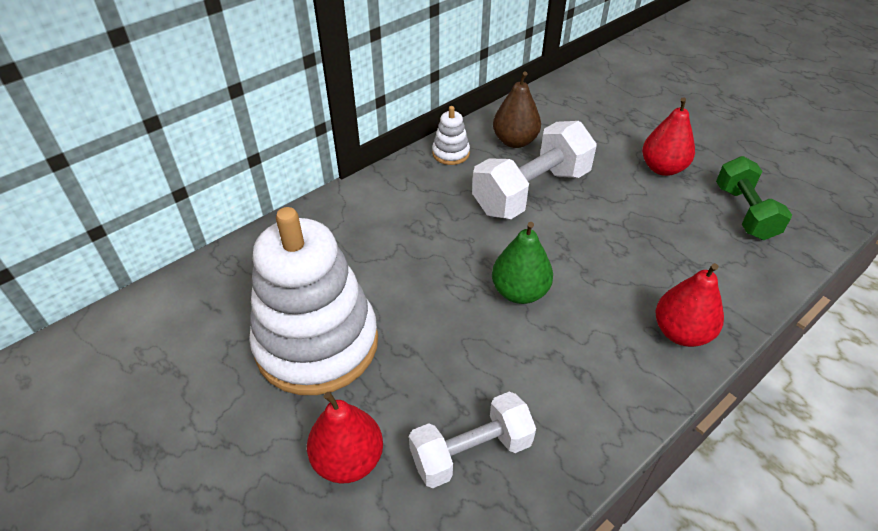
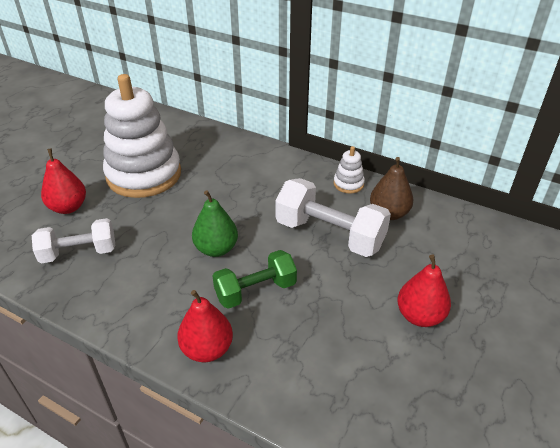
camera: 70 degrees right, 5 degrees down
(471, 452) = (79, 253): white dumbbell -> white dumbbell turned 60 degrees counterclockwise
(744, 212) = (390, 390): green dumbbell -> green dumbbell (255, 291)

